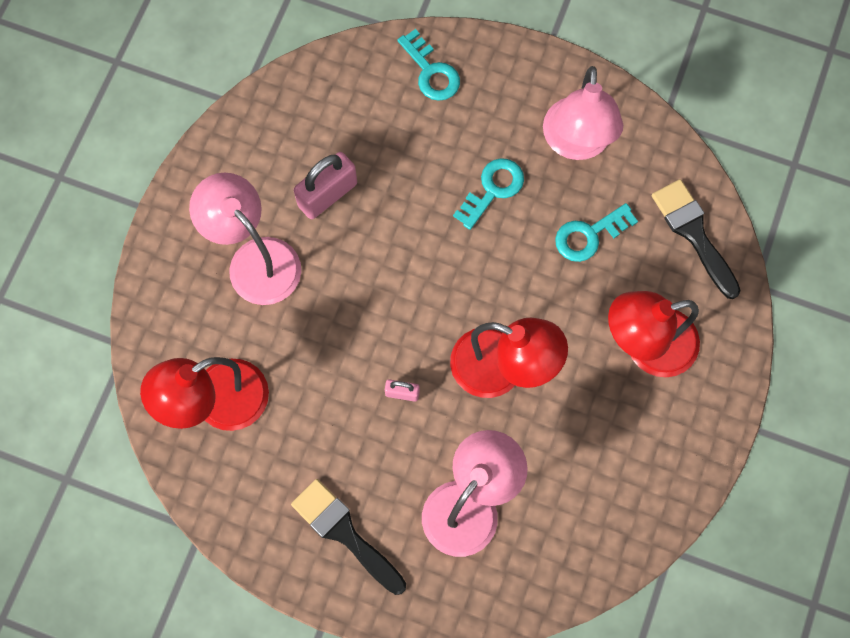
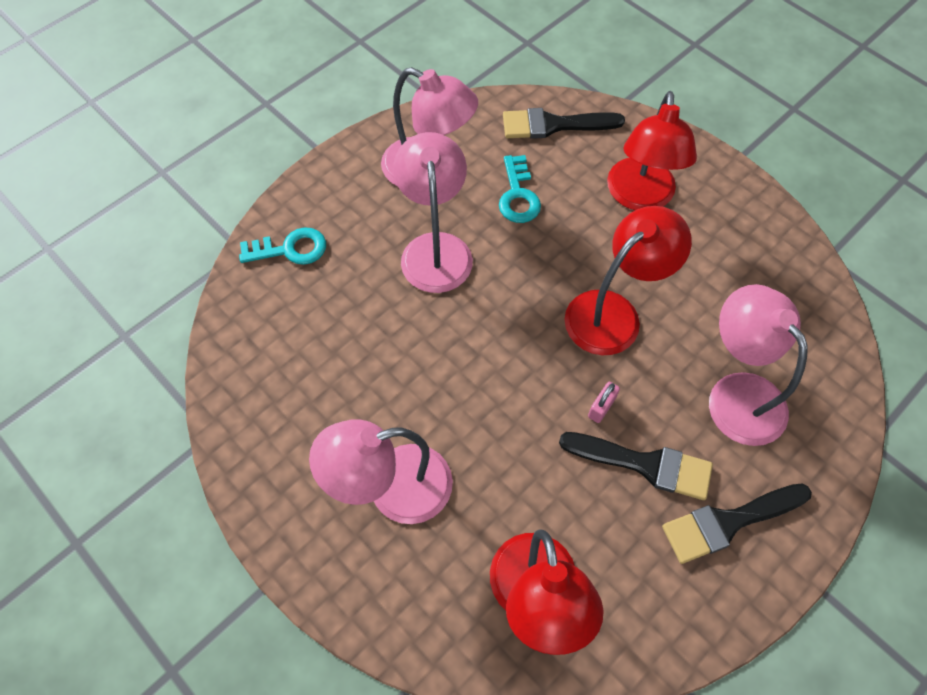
camera: 65 degrees left, 10 degrees down
(327, 194) = (361, 389): pink padlock -> none
(365, 448) = (645, 464): none -> black brush
(492, 189) = (435, 249): turquoise key -> pink lamp

